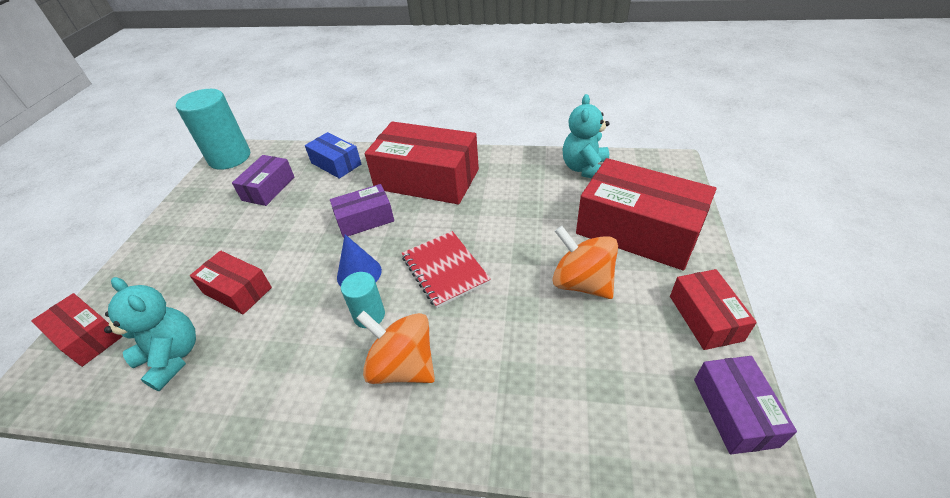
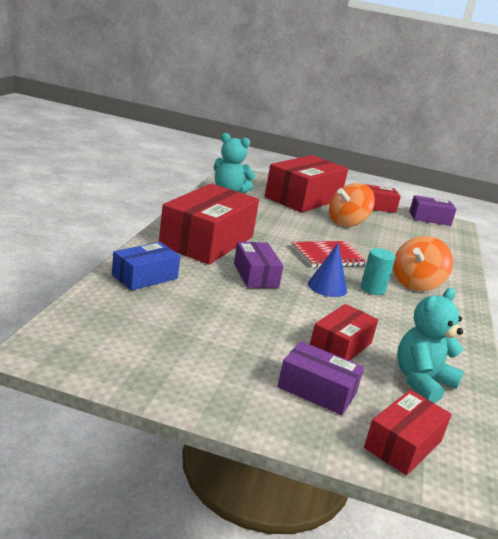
camera: 90 degrees left, 20 degrees down
(229, 158) = (63, 348): turquoise cylinder -> none
(268, 188) = (169, 321): purple box -> purple box (317, 390)

